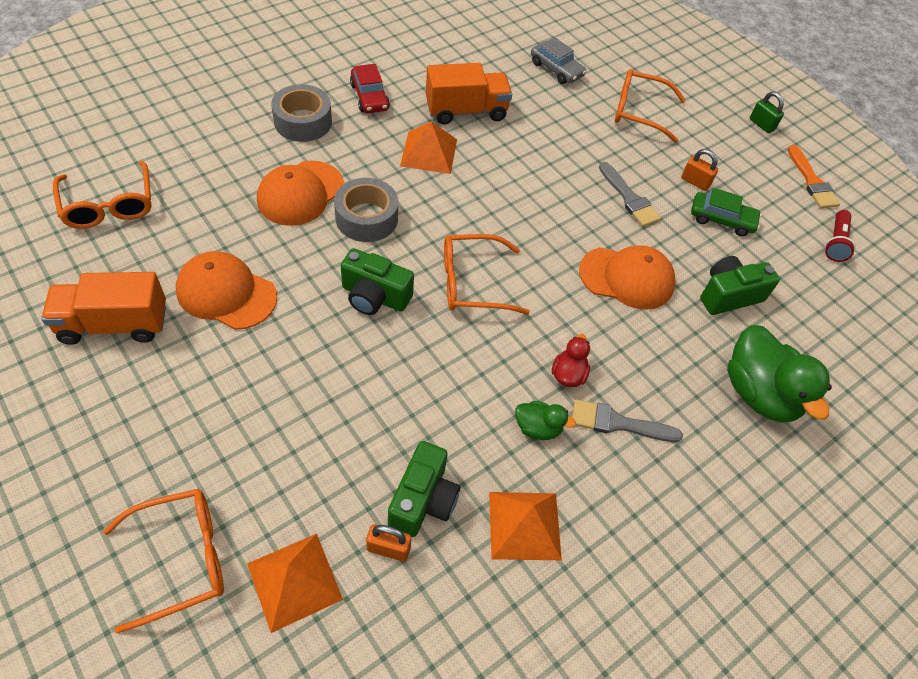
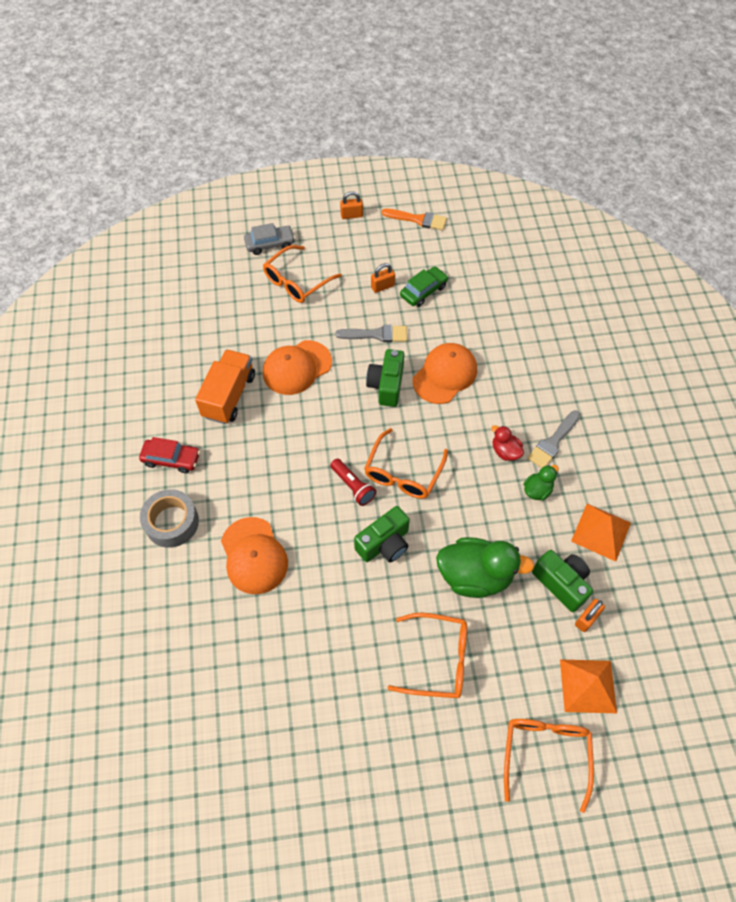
camera: 55 degrees left, 5 degrees up
(109, 205) = (186, 714): orange glasses -> orange glasses (437, 659)
(114, 324) = (322, 745): orange truck -> none
(226, 293) = (331, 649): orange cap -> orange cap (297, 367)
(366, 218) = (305, 517): grey tape -> none
(429, 152) = (259, 443): orange pyramid -> none
(556, 69) = (219, 310): grey car -> grey car (270, 244)
(728, 295) = (487, 325): green camera -> green camera (386, 385)
(759, 393) = (565, 353): green duck -> green duck (475, 576)
(761, 124) = (351, 215): green padlock -> orange padlock
(835, 242) = (474, 240): red flashlight -> red flashlight (353, 486)

